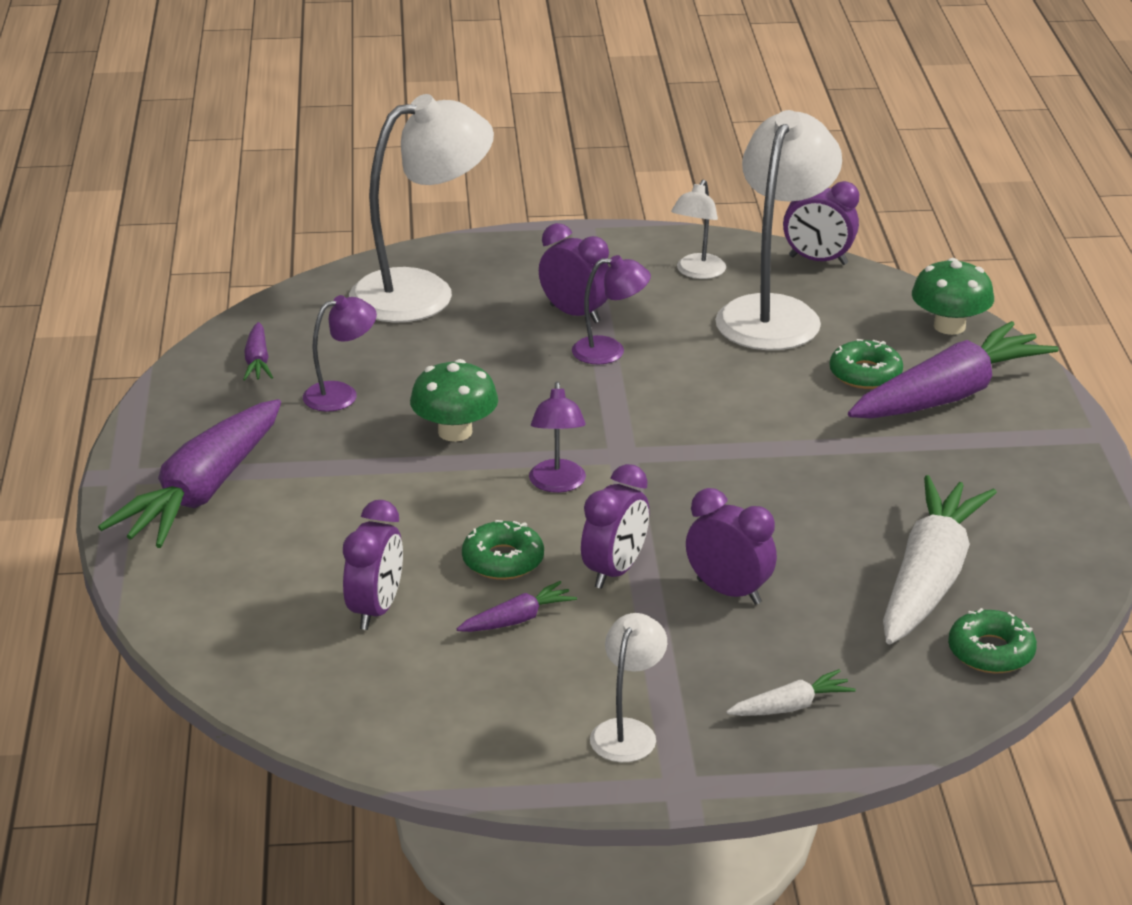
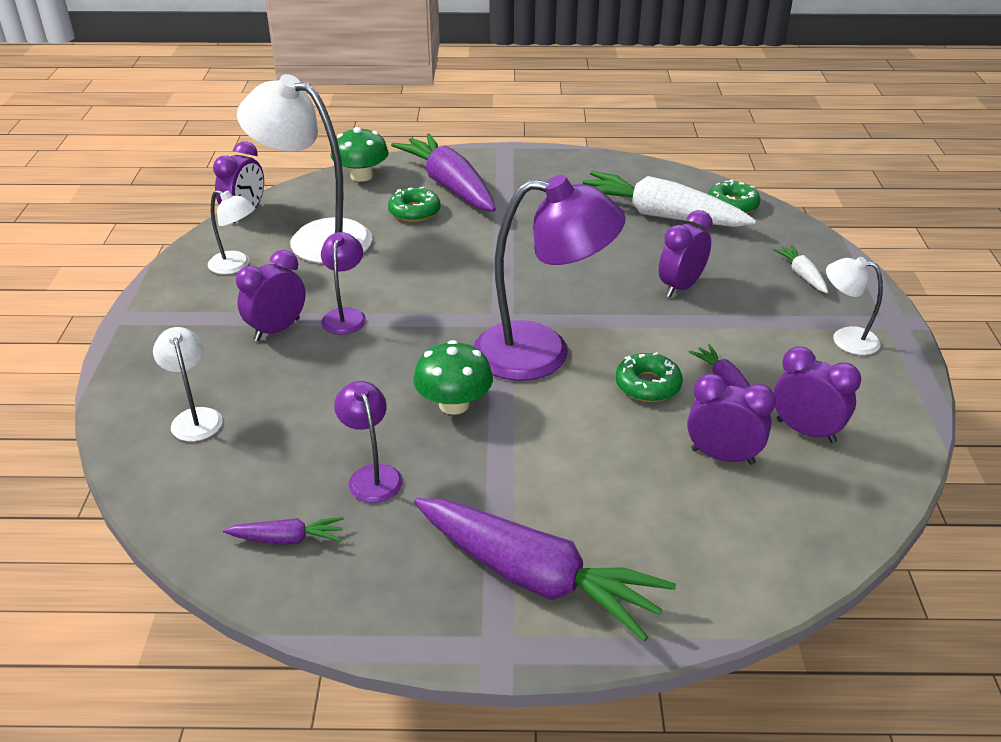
camera: 85 degrees left, 5 degrees up
(422, 292) = (195, 417): white lamp -> white lamp, size x0.49
(557, 484) = (542, 353): purple lamp -> purple lamp, size x2.04
(615, 571) = (659, 332): purple clock -> purple clock (805, 431)

